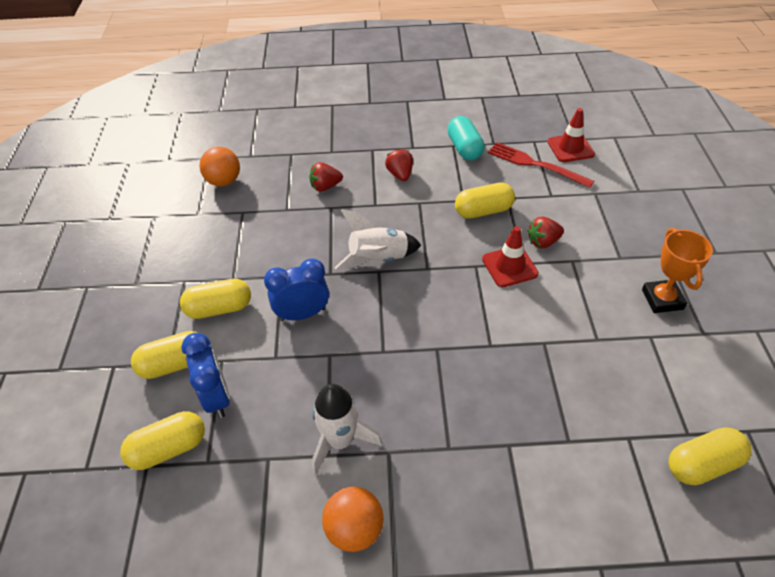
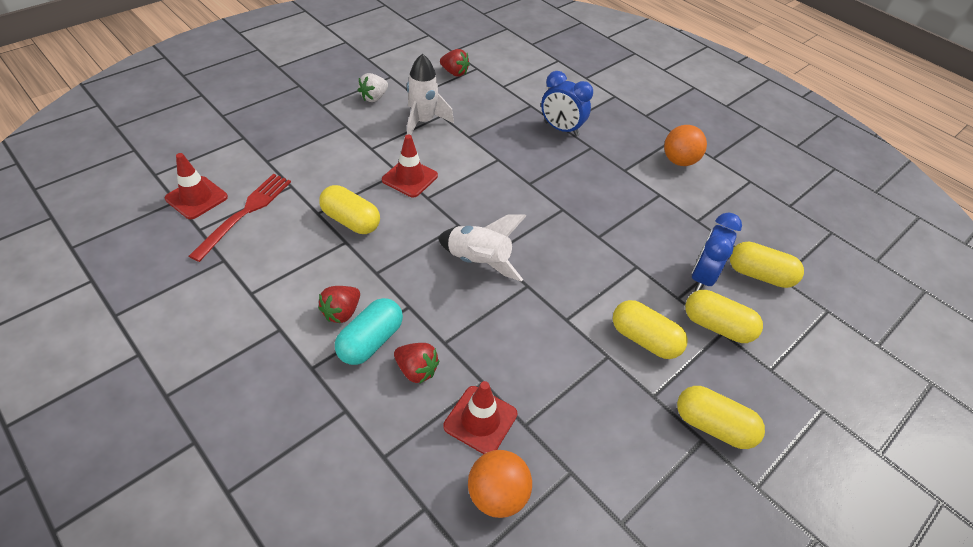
camera: 135 degrees left, 0 degrees up
(266, 196) = (480, 420): none -> red traffic cone
(302, 314) = (585, 276): blue clock -> blue clock (561, 129)
(340, 441) = (645, 194): white rocket -> white rocket (423, 122)
(464, 148) = (251, 280): turquoise capsule -> turquoise capsule (371, 341)
(535, 164) = (245, 213): red fork -> red fork turned 150 degrees counterclockwise
(543, 242) = (362, 170): red strawberry -> red strawberry (454, 73)
(662, 299) = (374, 97): orange trophy -> white strawberry
(702, 464) = (491, 60): yellow capsule -> yellow capsule (713, 426)

